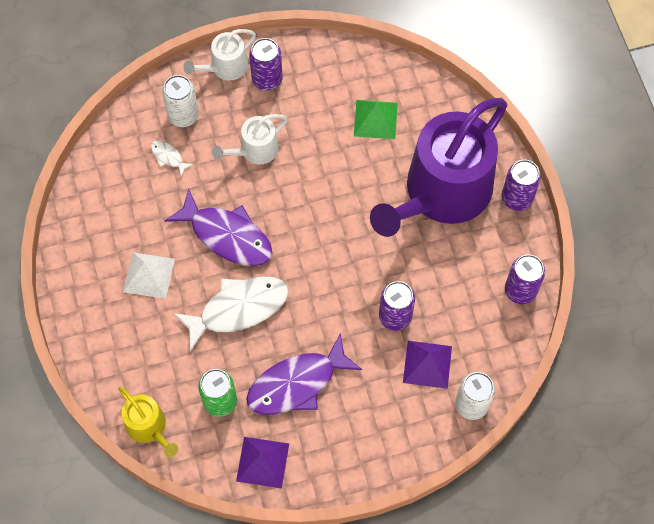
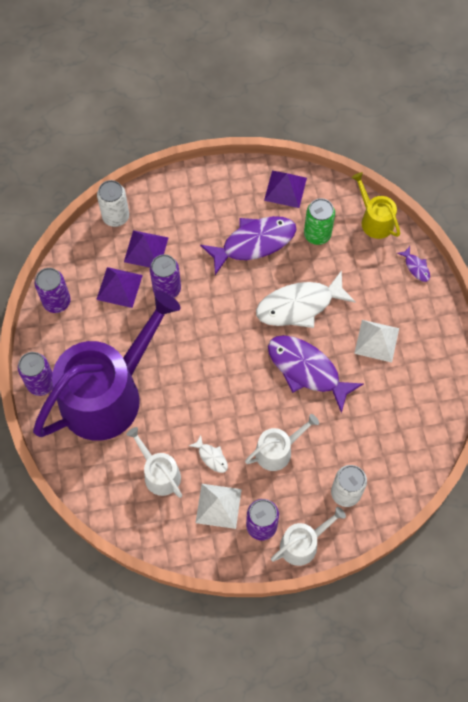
camera: 175 degrees left, 0 degrees up
(100, 368) = (416, 267): none -> purple fish
(168, 157) = (360, 450): white fish -> white fish (211, 457)
(311, 94) = (218, 506): none -> white pyramid
(375, 119) = (159, 473): green pyramid -> white watering can
(451, 314) = (119, 287): none -> purple pyramid

